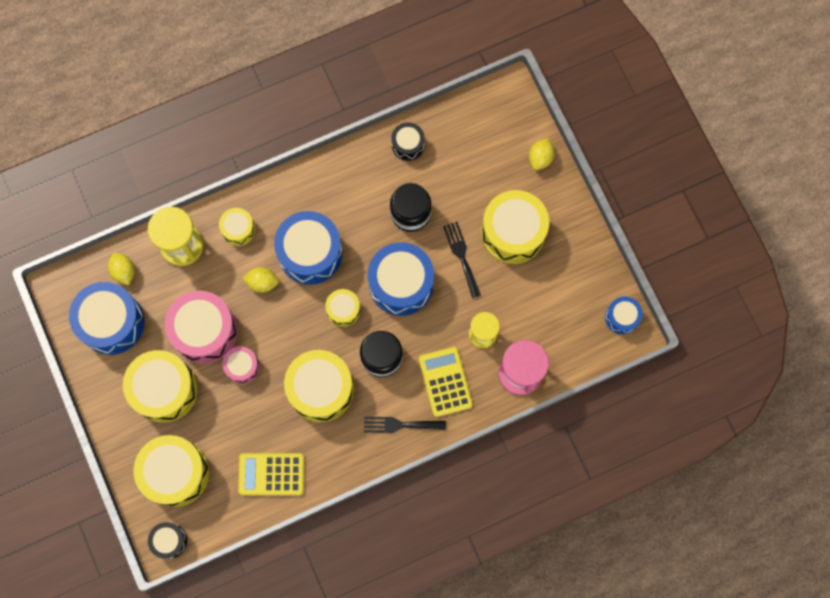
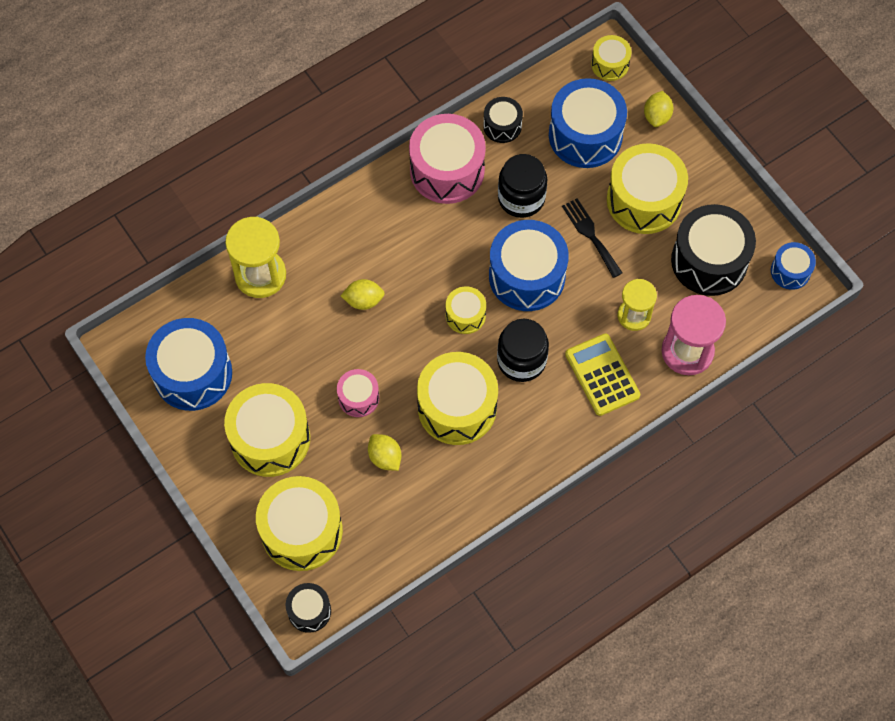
camera: 10 degrees left, 10 degrees down
(124, 271) = (196, 315): yellow lemon -> yellow lemon (385, 457)
(205, 331) = (306, 365): pink drum -> pink drum (447, 170)
(238, 229) = (324, 247): yellow drum -> yellow drum (610, 64)
(271, 474) = (418, 513): yellow calculator -> none
(310, 253) = (413, 259): blue drum -> blue drum (585, 135)
(400, 425) = (559, 431): black fork -> none
(556, 296) = (709, 261): none -> black drum

